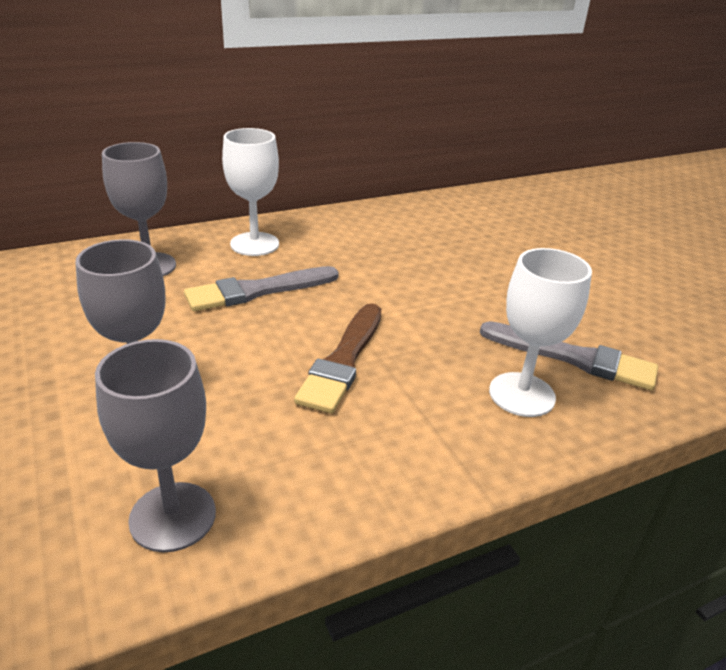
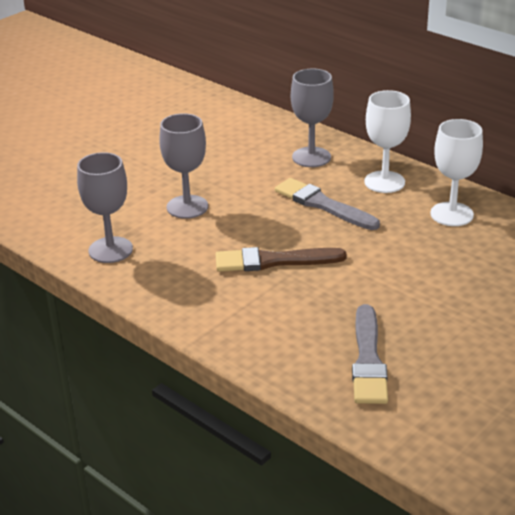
camera: 70 degrees right, 0 degrees up
(522, 394) = (299, 341): white goblet -> white goblet (451, 214)

